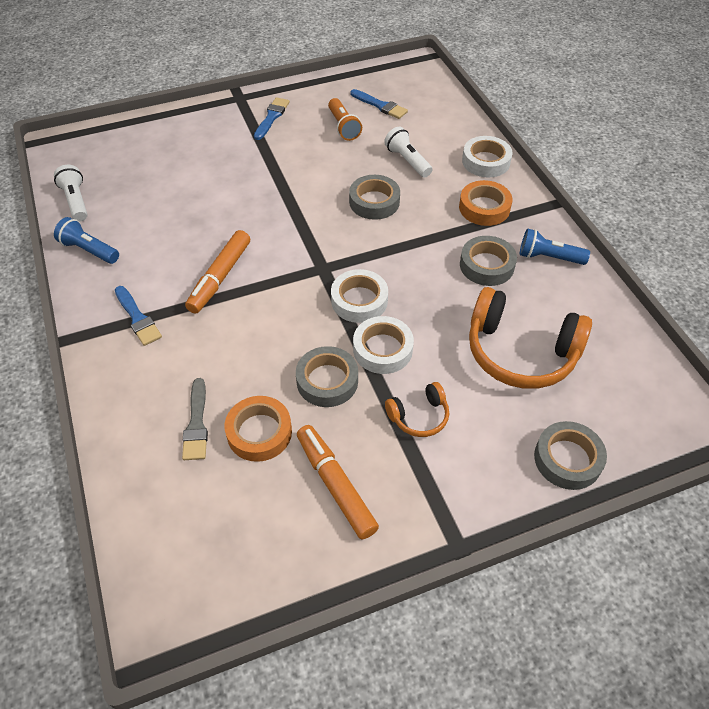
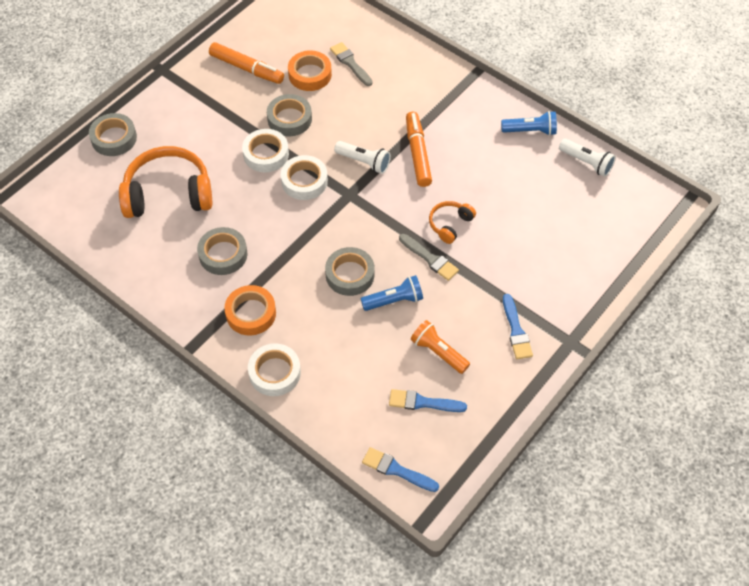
camera: 150 degrees right, 5 degrees up
(138, 318) = (446, 102): blue brush -> blue brush (396, 470)
(293, 186) = (430, 259): none -> grey brush
(407, 161) = (349, 337): white flashlight -> white flashlight (364, 162)
(419, 416) = (218, 123): orange headphones -> orange headphones (450, 224)
(548, 257) = (175, 285): blue flashlight -> blue flashlight (394, 300)

